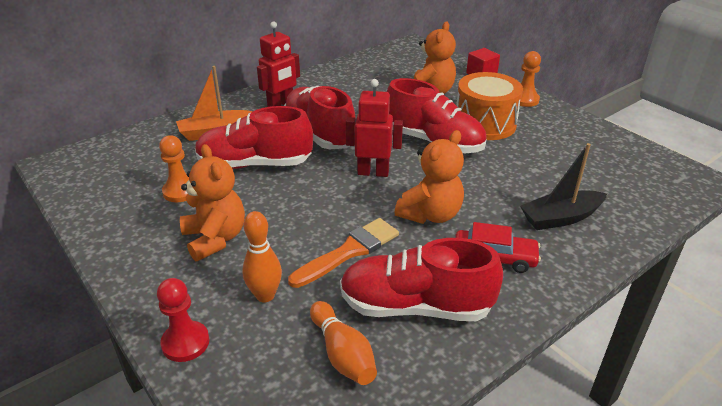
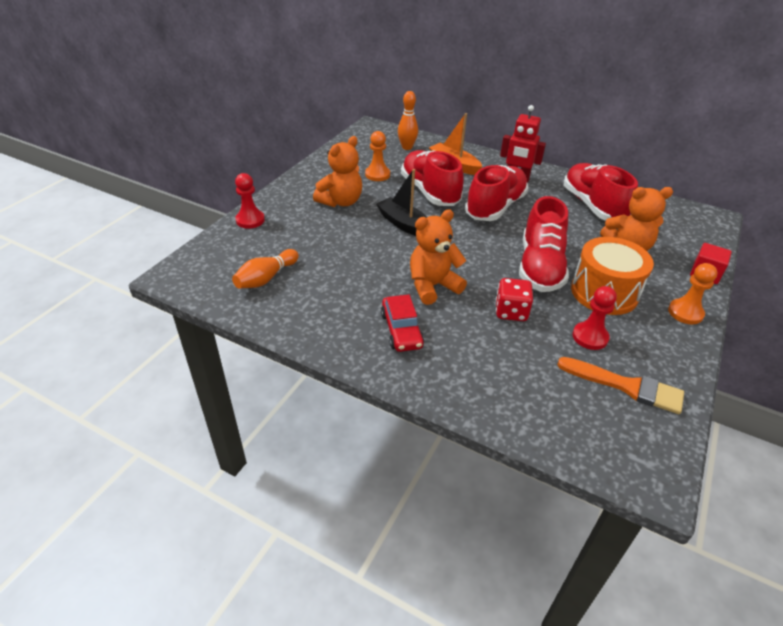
camera: 65 degrees right, 5 degrees up
(265, 295) = (301, 235): orange bowling pin -> orange bowling pin (407, 147)
(349, 251) = (362, 257): orange brush -> orange brush (626, 386)
(373, 172) = (465, 245): red robot -> none
(415, 306) = (323, 299): red shoe -> red shoe (593, 206)
(430, 214) = (432, 286): orange teddy bear -> orange teddy bear turned 135 degrees clockwise
(491, 179) = (511, 312): none -> red dice
(540, 151) = (590, 337): none -> red pawn
(560, 218) = (485, 364): black boat -> black boat (404, 224)

